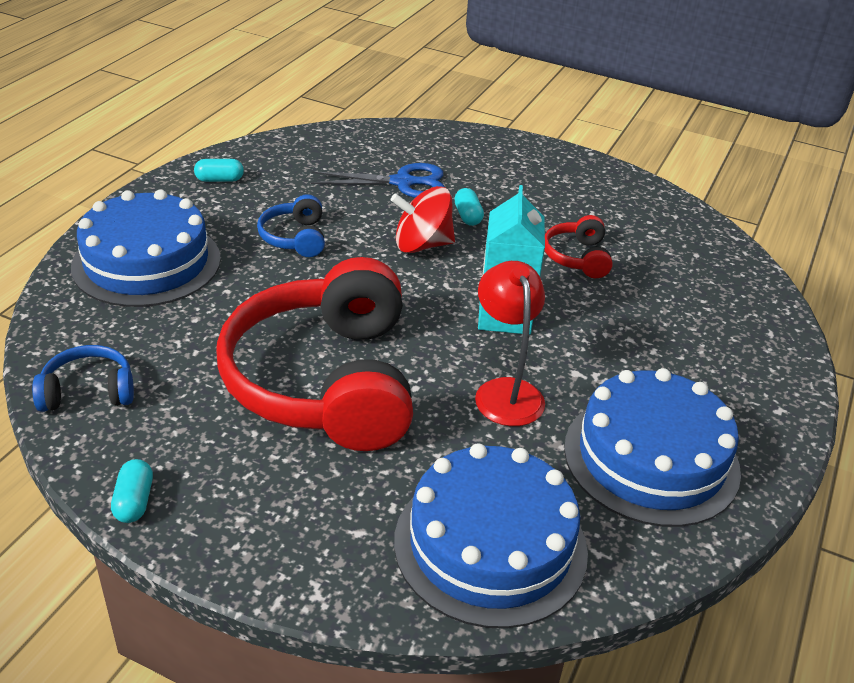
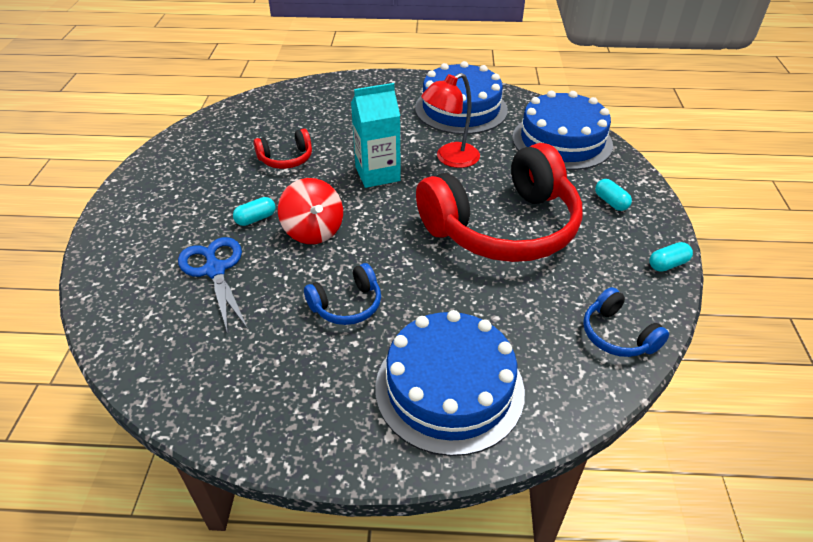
camera: 110 degrees left, 5 degrees up
(219, 180) = (270, 407): turquoise capsule -> turquoise capsule (611, 202)

